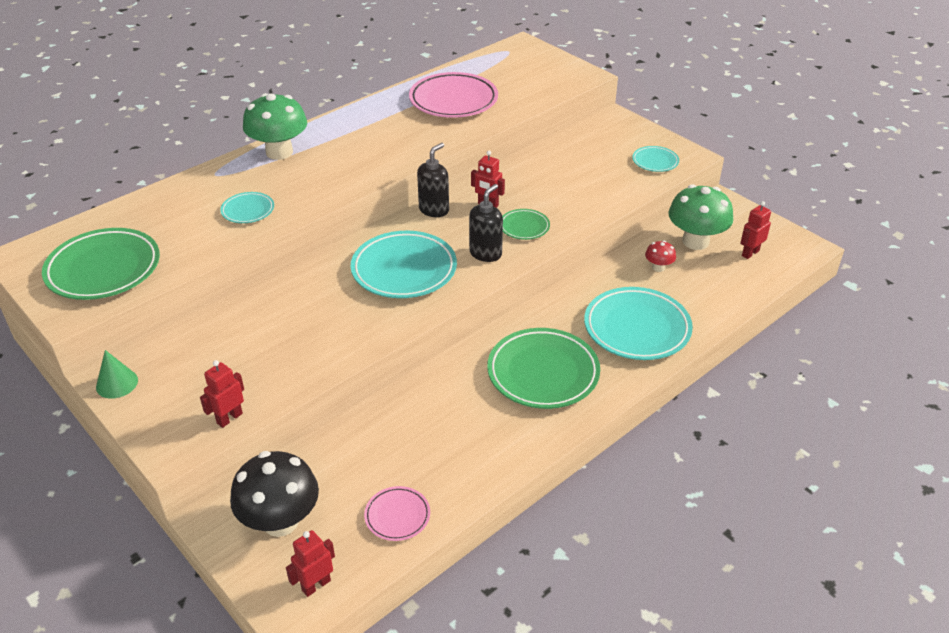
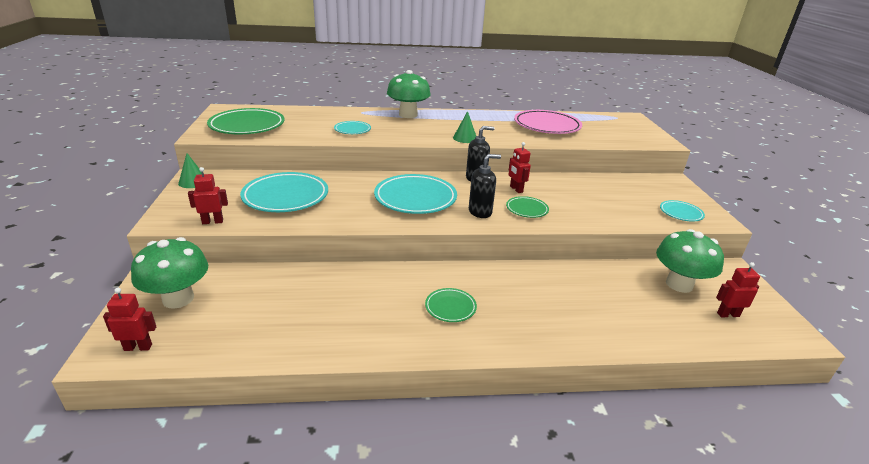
camera: 35 degrees right, 10 degrees down
(280, 521) = (178, 299): black mushroom -> green mushroom
(390, 162) = (465, 138): none -> green cone
(397, 516) = (239, 338): pink plate -> none
(543, 373) = (450, 307): green plate -> green plate, size x0.51
(637, 328) = (561, 317): turquoise plate -> turquoise plate (285, 197)
(658, 267) = (625, 286): red mushroom -> none

